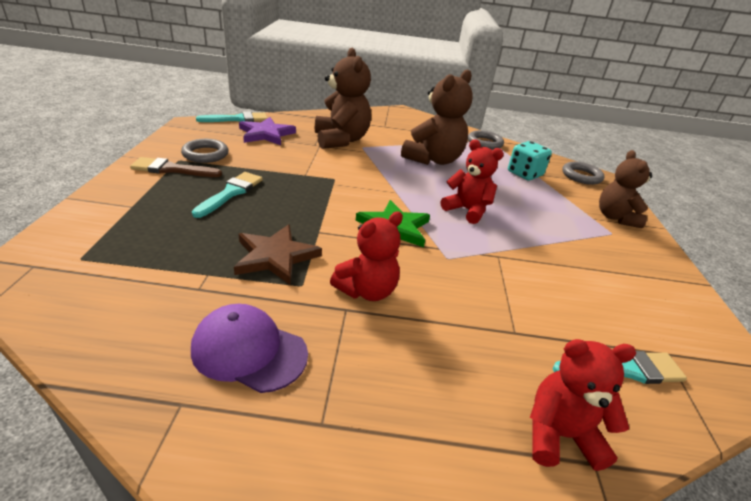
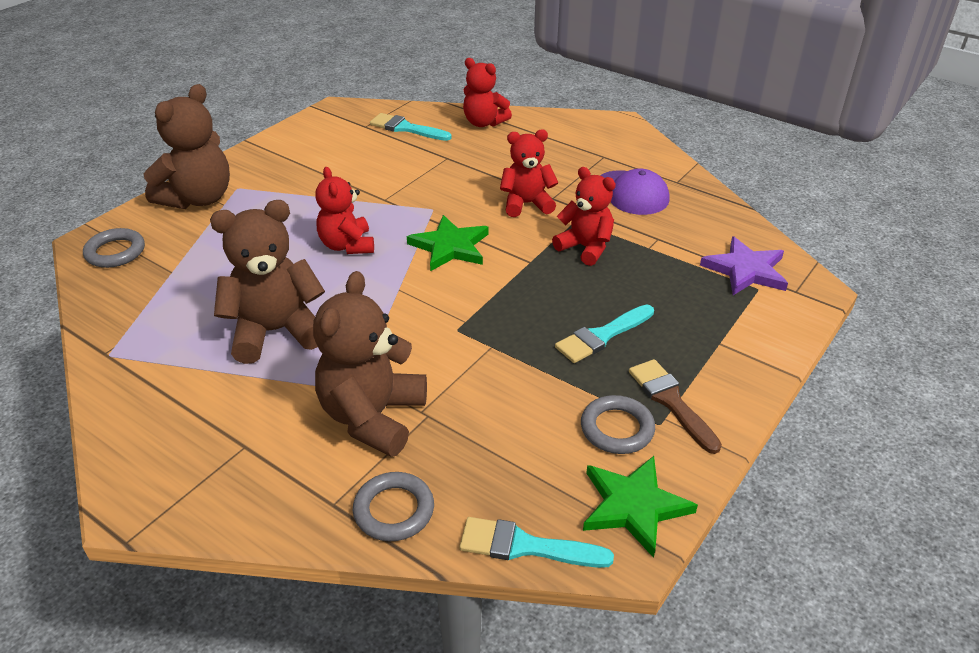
camera: 145 degrees left, 5 degrees up
(172, 169) = (671, 401): brown brush -> brown brush turned 150 degrees counterclockwise
(189, 133) = (633, 506): none -> green star
(266, 134) = (493, 469): purple star -> purple star (745, 270)
(275, 256) = (585, 248): brown star -> red teddy bear
(484, 143) = (131, 349): grey ring -> grey ring (394, 510)
(524, 174) = (187, 274): turquoise dice -> none
(615, 217) = (198, 199): brown teddy bear -> brown teddy bear, size x1.51

